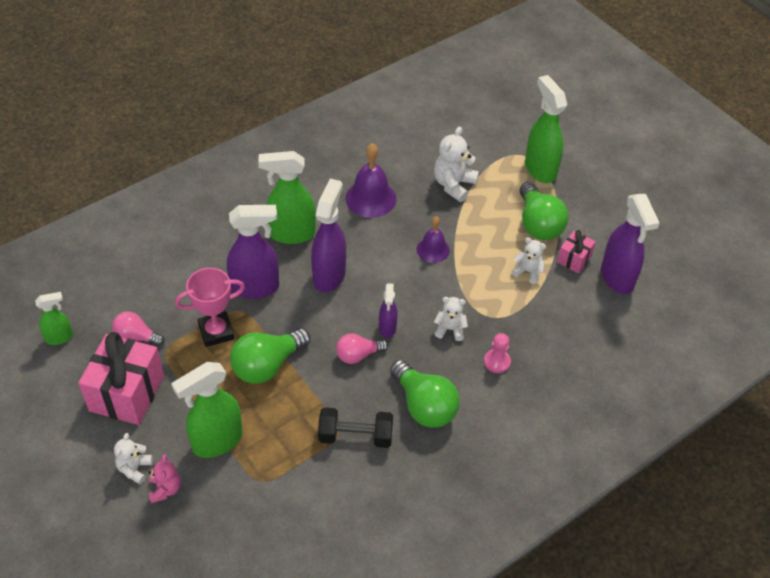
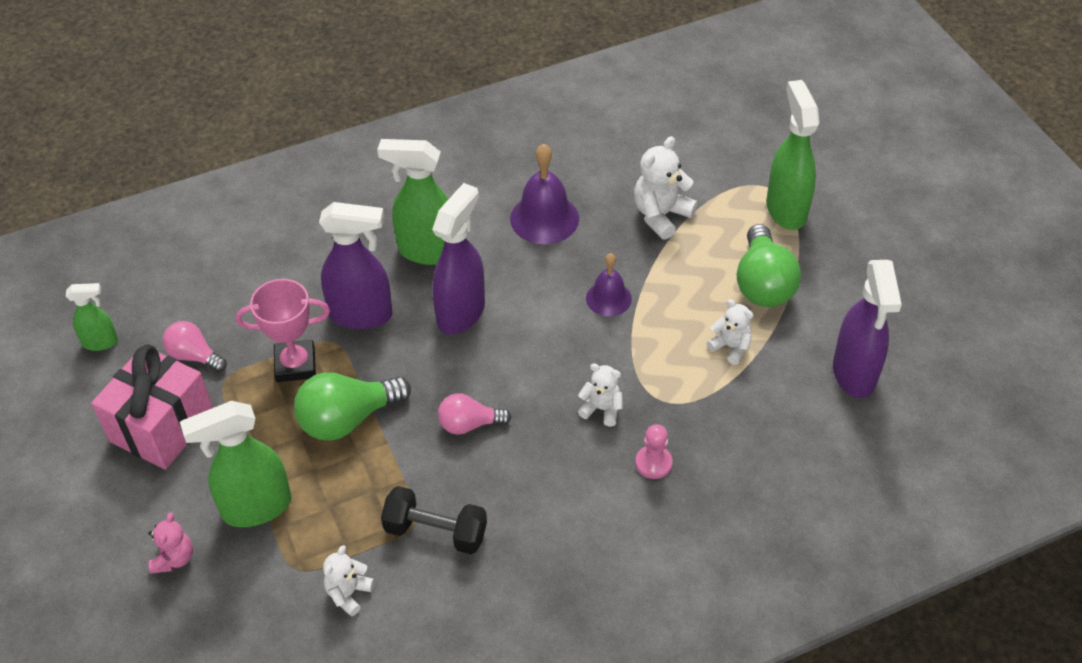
camera: 15 degrees right, 0 degrees up
(134, 469) = (144, 525): white teddy bear -> white teddy bear (348, 593)
(387, 328) = (518, 394): purple spray bottle -> none
(424, 406) = (538, 506): green light bulb -> none
(574, 259) = (800, 339): pink gift -> none

